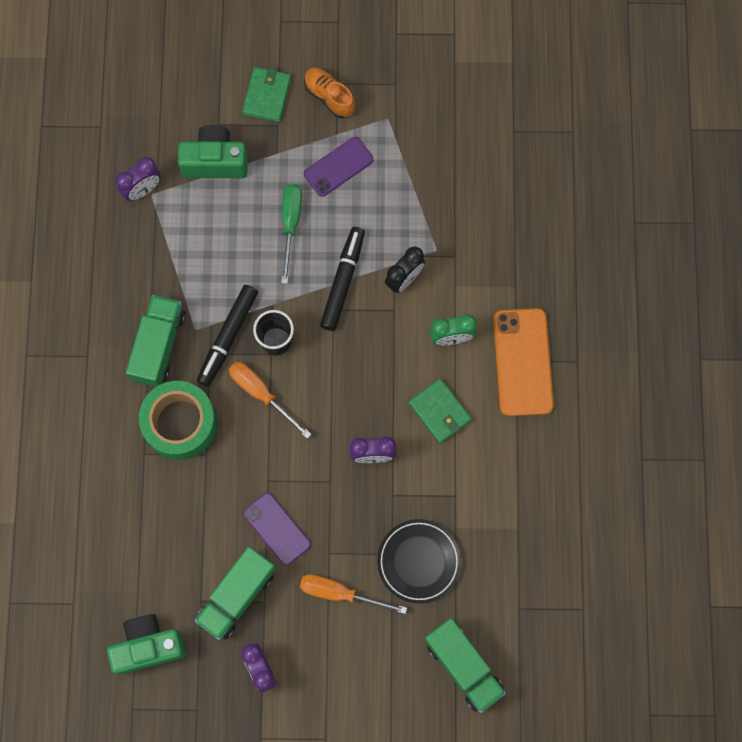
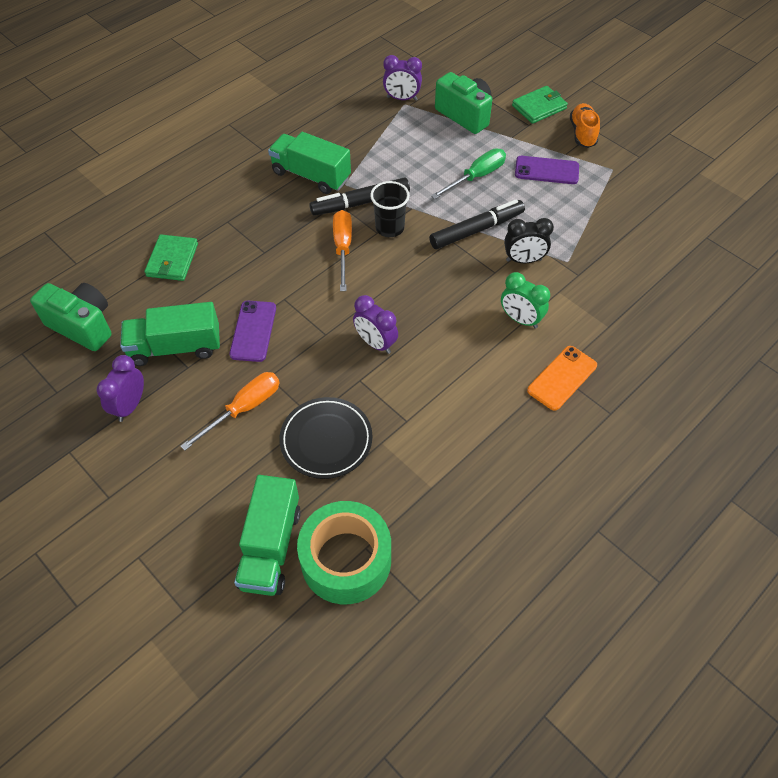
camera: 45 degrees right, 20 degrees down
(158, 346) = (311, 175): green truck -> green truck turned 120 degrees counterclockwise
(180, 423) = (270, 223): green tape -> green tape (346, 560)
(340, 593) = (244, 408): orange screwdriver -> orange screwdriver turned 75 degrees clockwise
(440, 411) = (458, 357): green wallet -> green wallet (172, 260)
(523, 362) = (562, 378): orange phone -> orange phone, size x0.64

